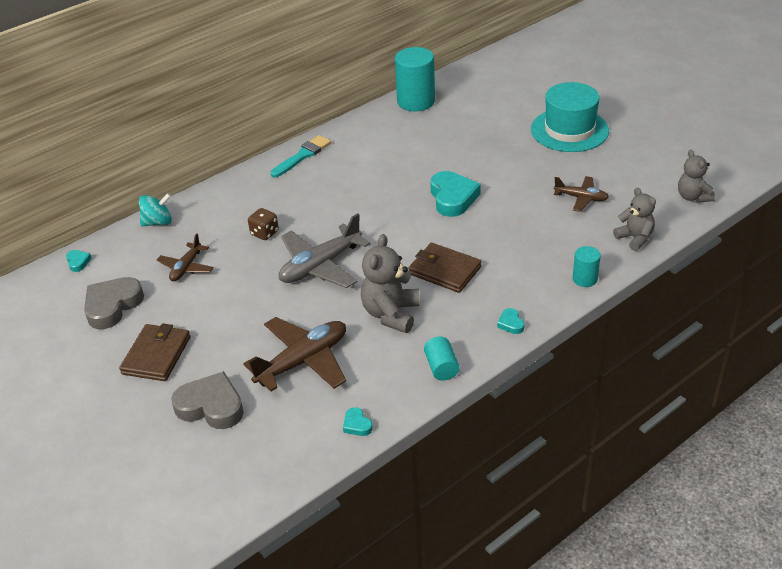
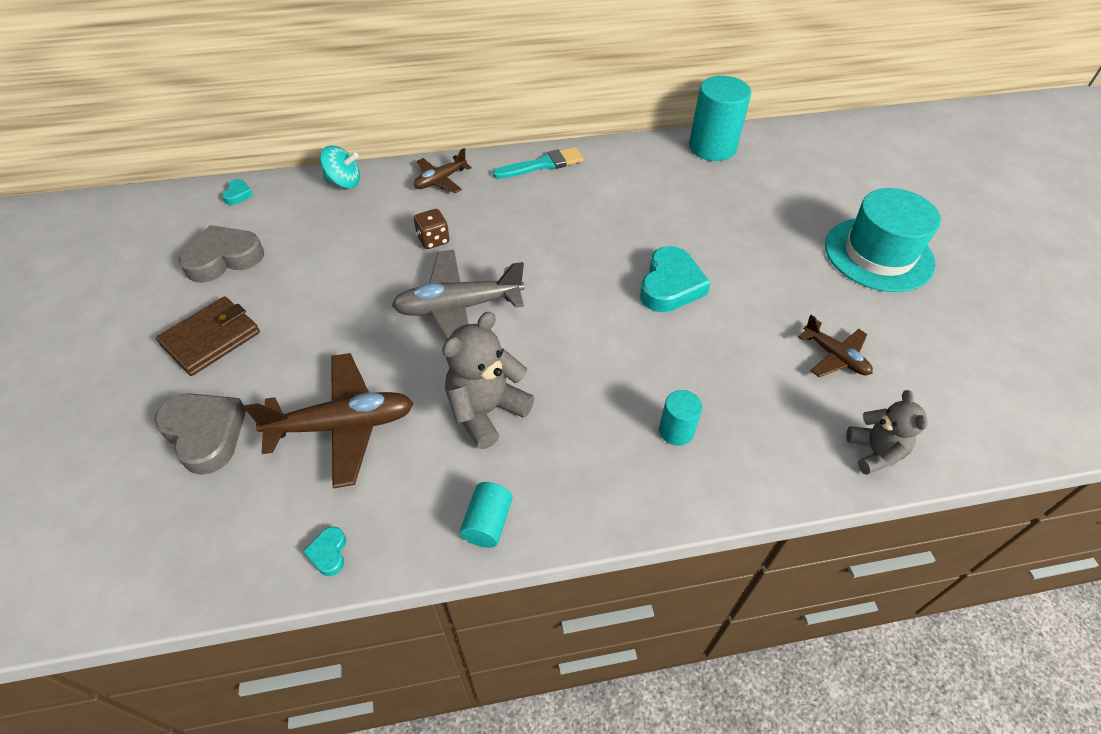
camera: 25 degrees right, 10 degrees up
(186, 267) = (326, 246): brown plane -> brown plane (440, 180)
(445, 270) = (591, 381): brown wallet -> none
(511, 323) = (619, 502): turquoise heart -> none
(585, 279) = (763, 483): turquoise cylinder -> turquoise cylinder (676, 431)
(693, 197) = (1000, 426): grey teddy bear -> none

